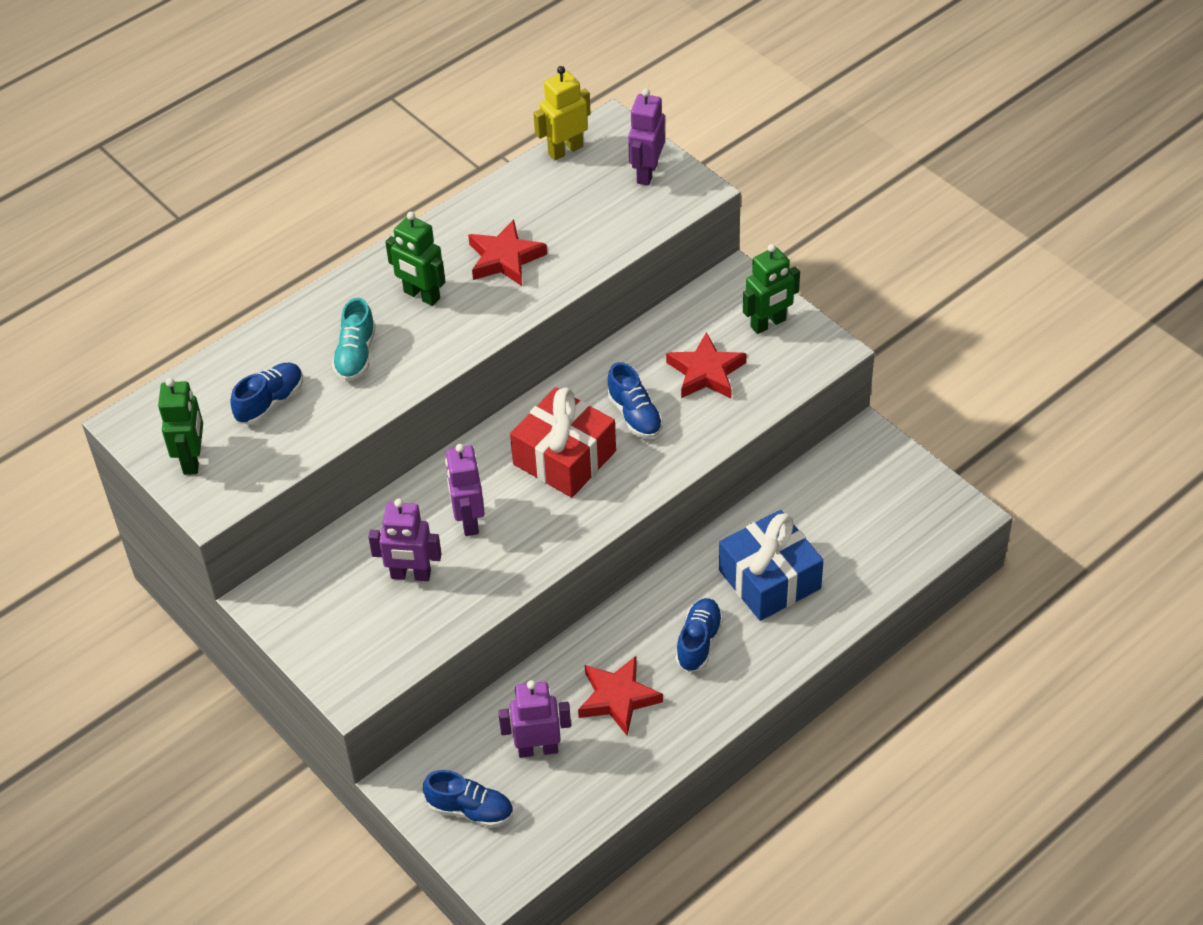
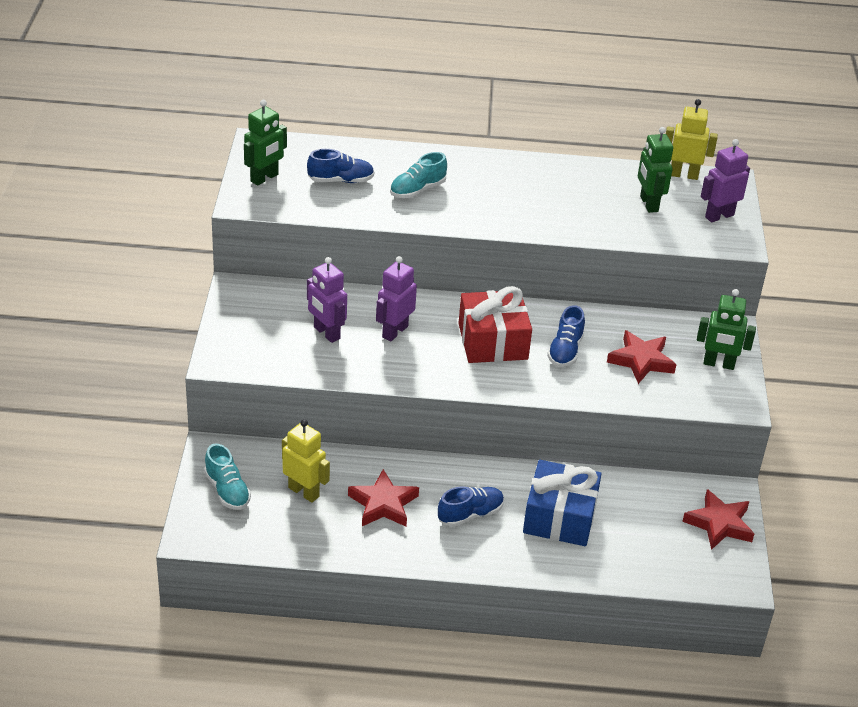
camera: 40 degrees right, 10 degrees down
(421, 295) = (494, 187): green robot -> green robot (648, 204)
(470, 810) = (227, 490): blue shoe -> turquoise shoe
(505, 258) = (569, 201): red star -> red star (719, 524)
(538, 749) = (304, 492): purple robot -> yellow robot

